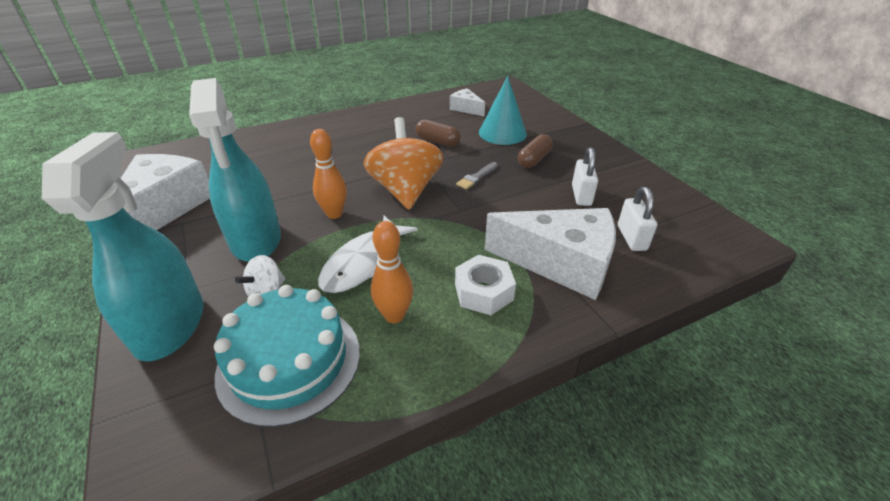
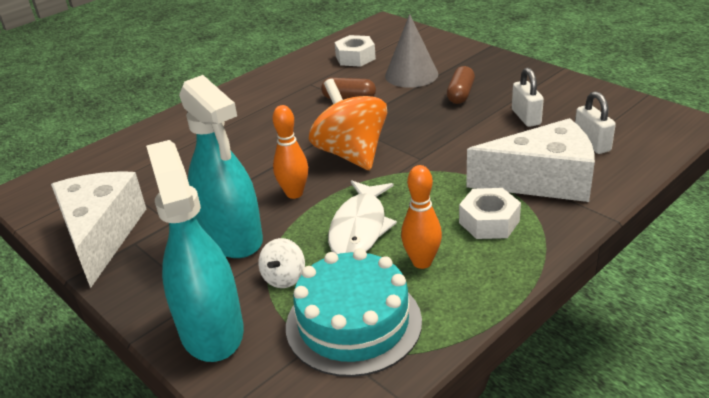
camera: 15 degrees left, 5 degrees down
(466, 109) = (355, 57): white cheese -> white nut
(477, 177) = (414, 124): grey brush -> none
(502, 133) = (411, 75): turquoise cone -> grey cone

